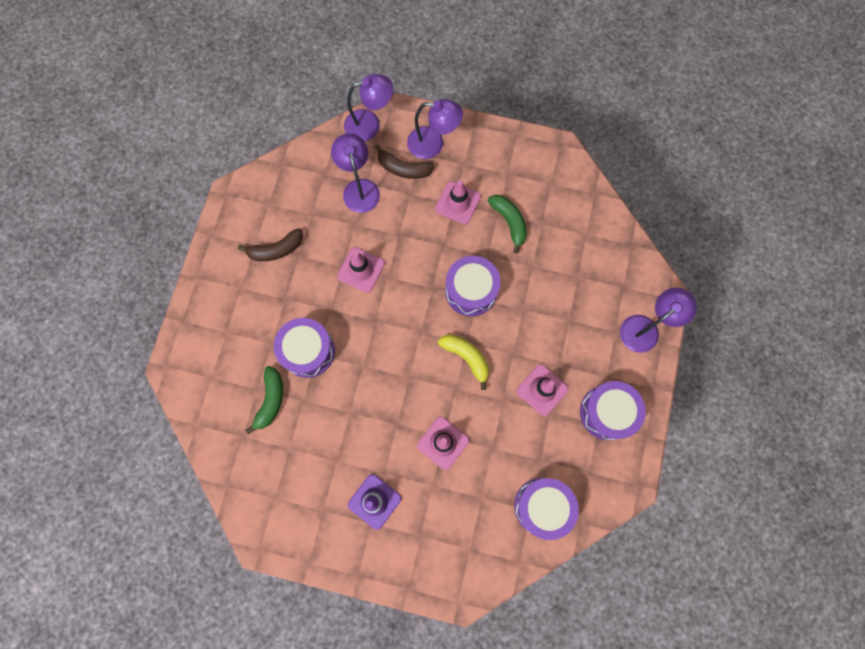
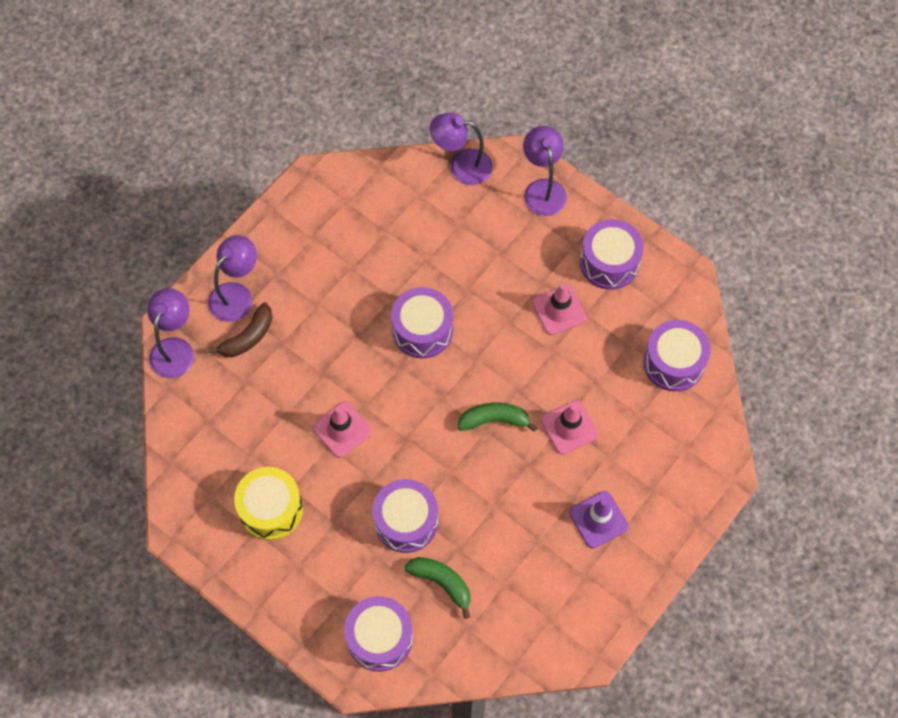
camera: 65 degrees left, 10 degrees down
(209, 374) = (379, 638): none -> purple drum
(276, 250) = (271, 509): brown banana -> yellow drum
(359, 188) = (246, 392): purple lamp -> purple lamp (461, 166)
(458, 203) = (318, 300): pink traffic cone -> none
(466, 357) = (491, 366): yellow banana -> none
(509, 222) = (367, 260): green banana -> green banana (494, 420)

